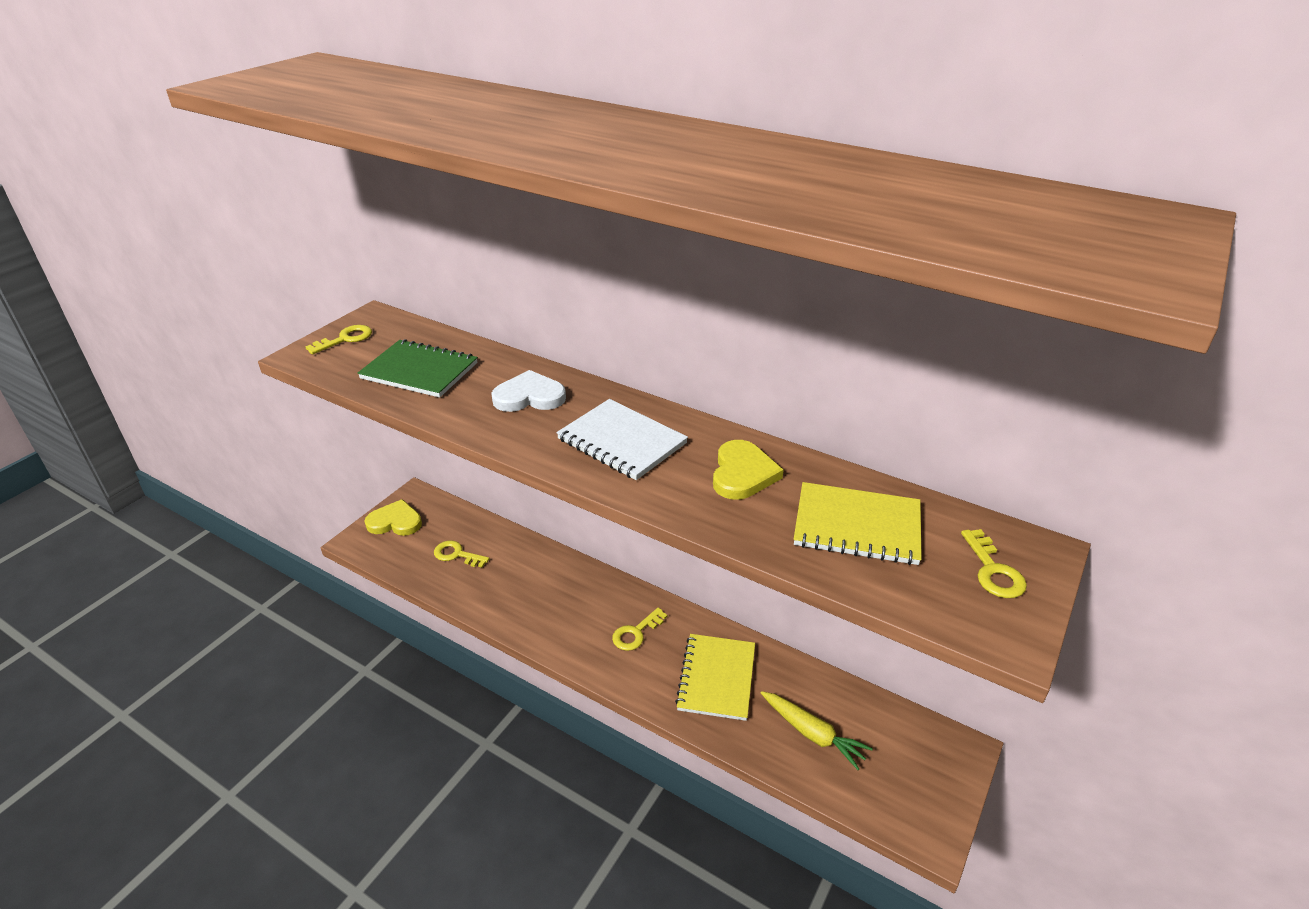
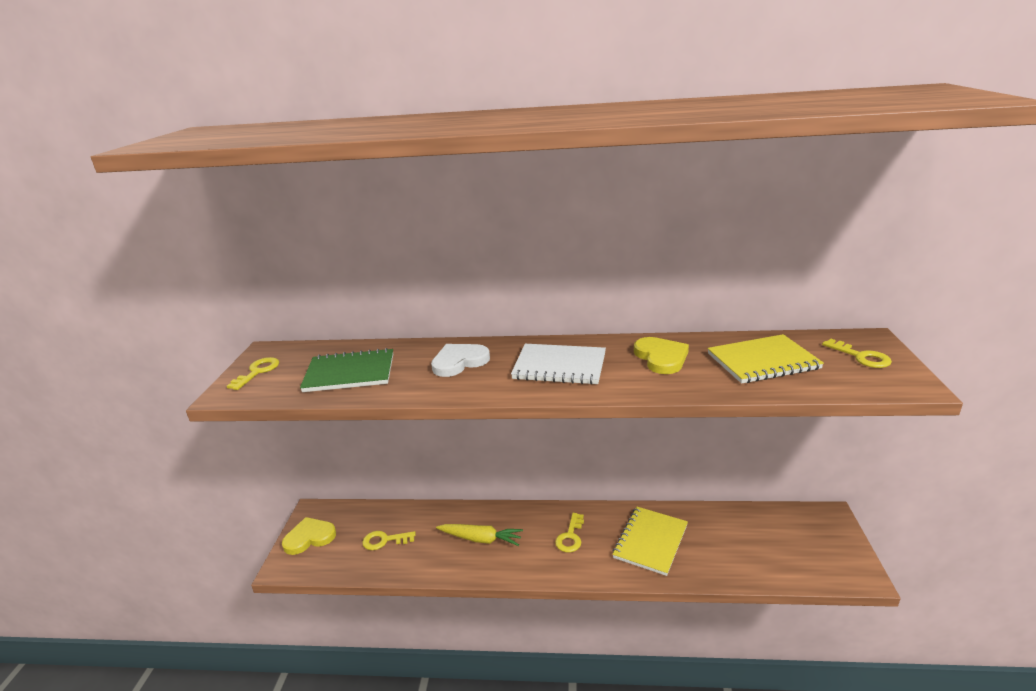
camera: 25 degrees left, 10 degrees down
(716, 678) = (650, 541): yellow notebook -> yellow notebook turned 45 degrees clockwise
(812, 734) = (740, 548): yellow carrot -> yellow carrot (481, 539)

